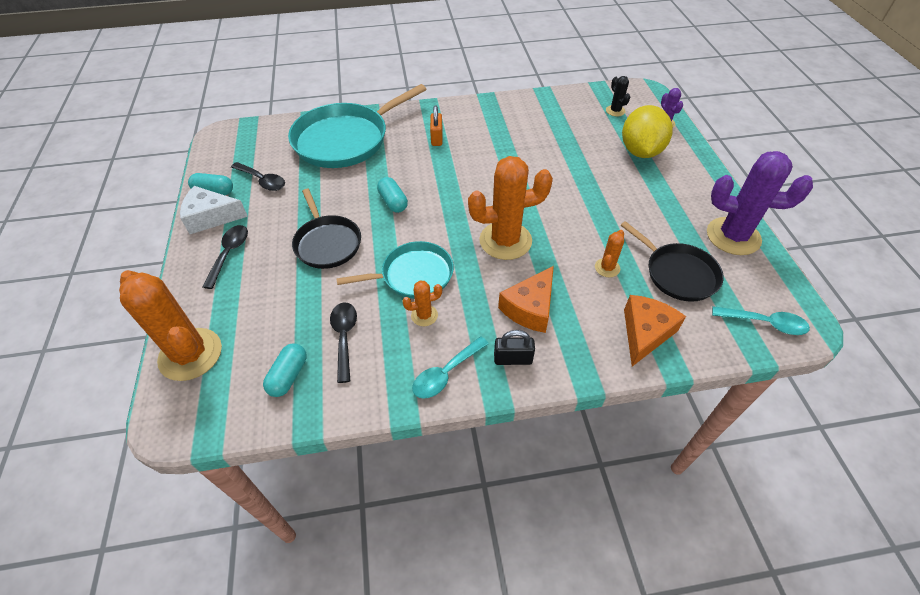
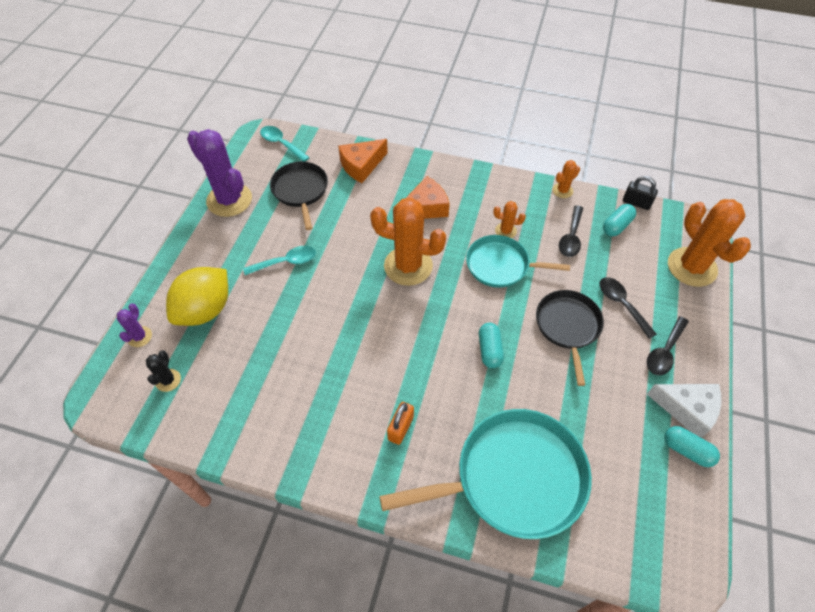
camera: 155 degrees left, 5 degrees up
(262, 181) = (627, 444): black spoon -> black spoon (621, 304)
(446, 373) = (507, 190): turquoise spoon -> turquoise spoon (286, 262)
(513, 359) = (458, 182): black padlock -> black padlock (636, 203)
(607, 268) = (346, 214): orange cactus -> orange cactus (562, 190)

